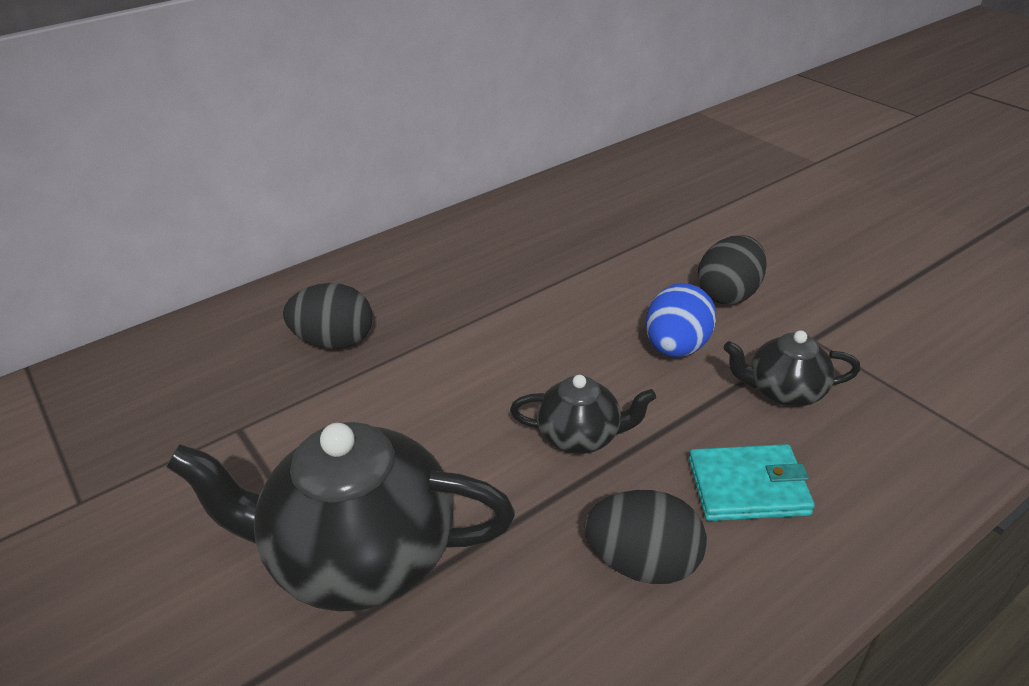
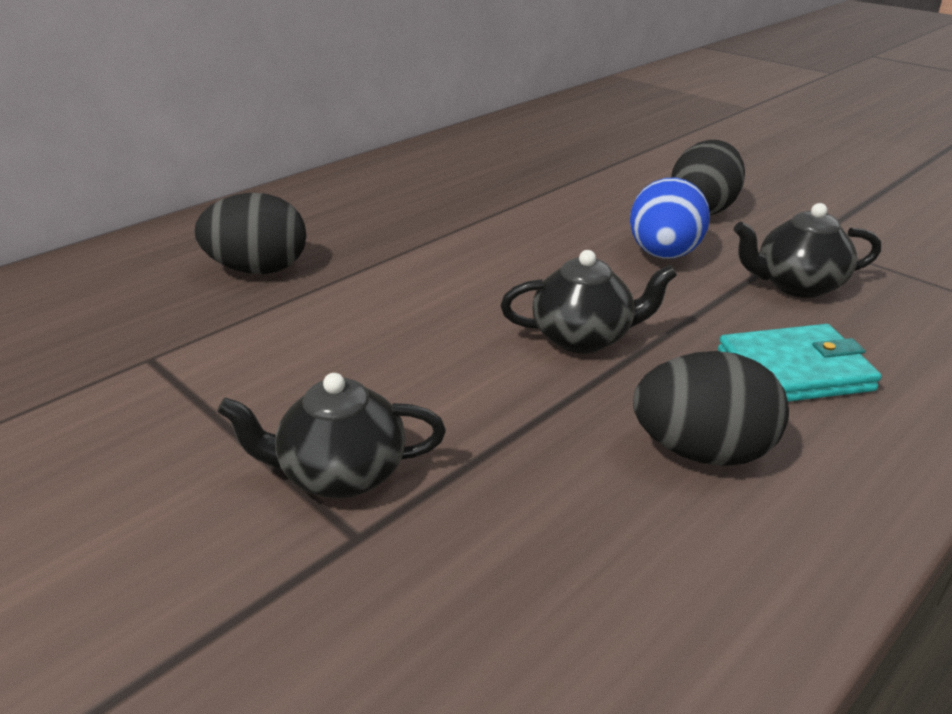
camera: 10 degrees left, 5 degrees down
(360, 556) = (341, 474): black teapot -> black teapot, size x0.51

